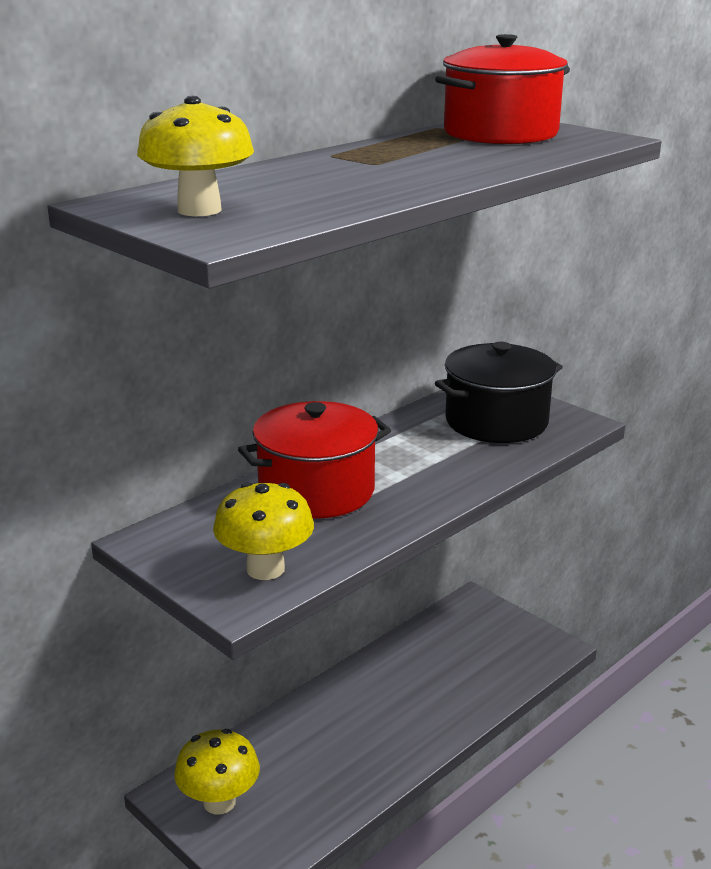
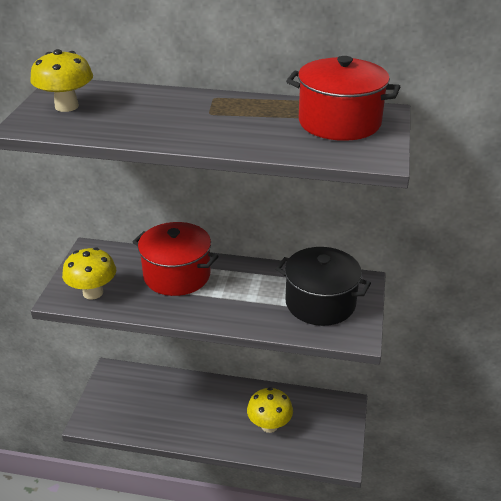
camera: 55 degrees right, 10 degrees up
(219, 802) = (116, 389): yellow mushroom -> yellow mushroom (269, 425)

